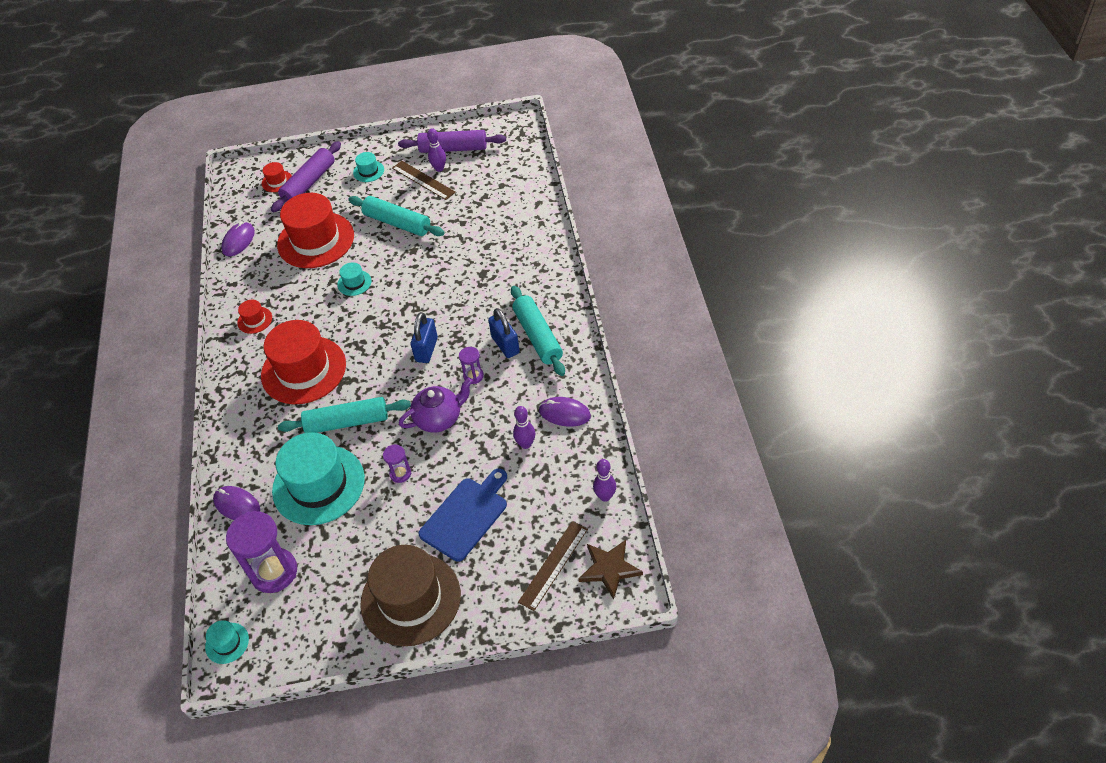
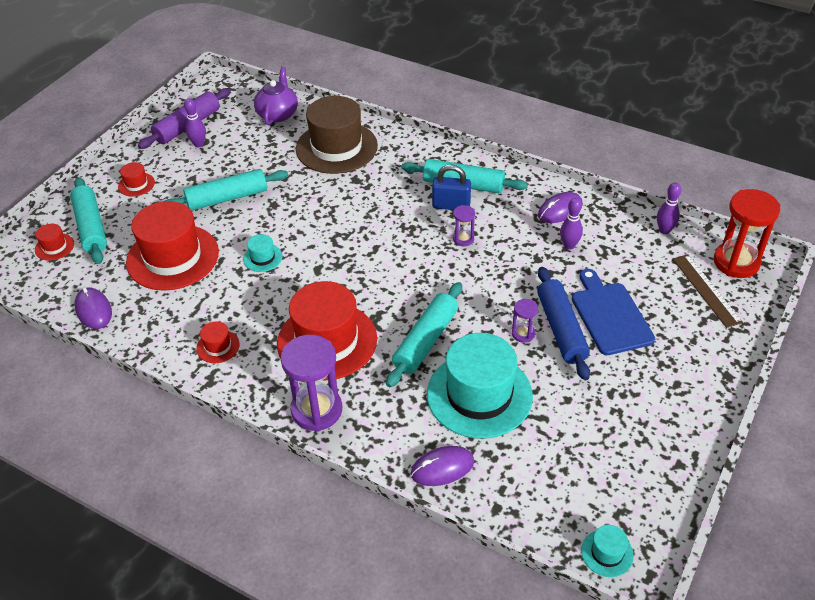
camera: 55 degrees left, 5 degrees down
(274, 572) = (552, 476): purple hourglass -> purple hourglass (316, 410)
(309, 183) = (91, 227): purple rolling pin -> turquoise rolling pin
(368, 171) = (136, 184): turquoise hat -> red hat
(410, 599) = (667, 392): brown hat -> brown hat (336, 147)
(423, 180) = (198, 159): brown ruler -> none
(425, 494) = (561, 329): none -> blue rolling pin
(426, 350) = (400, 251): blue padlock -> none
(439, 418) = (487, 281): purple teapot -> purple teapot (278, 114)
(609, 569) = (736, 262): brown star -> red hourglass

